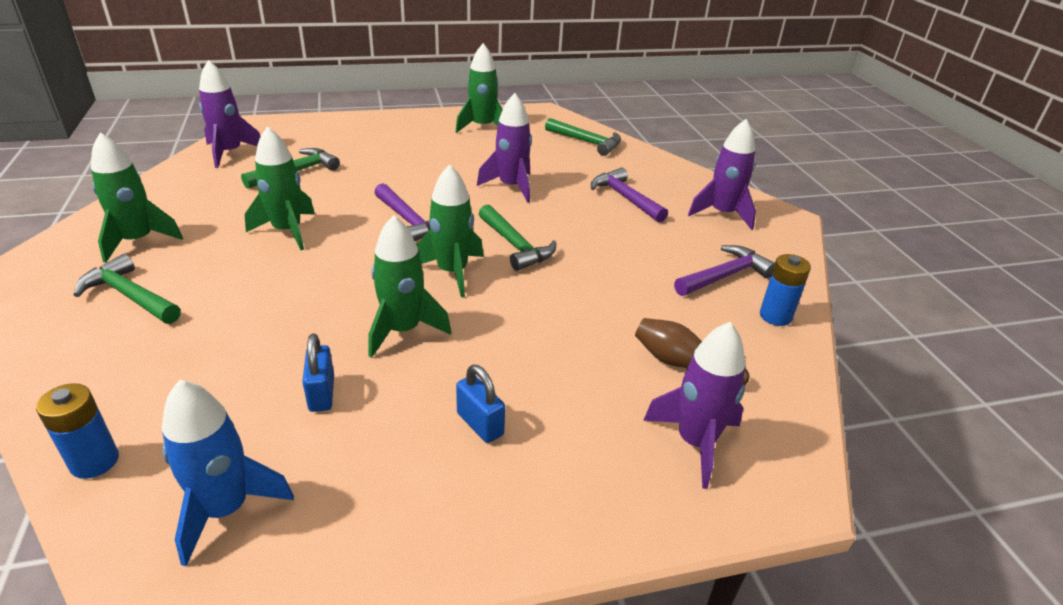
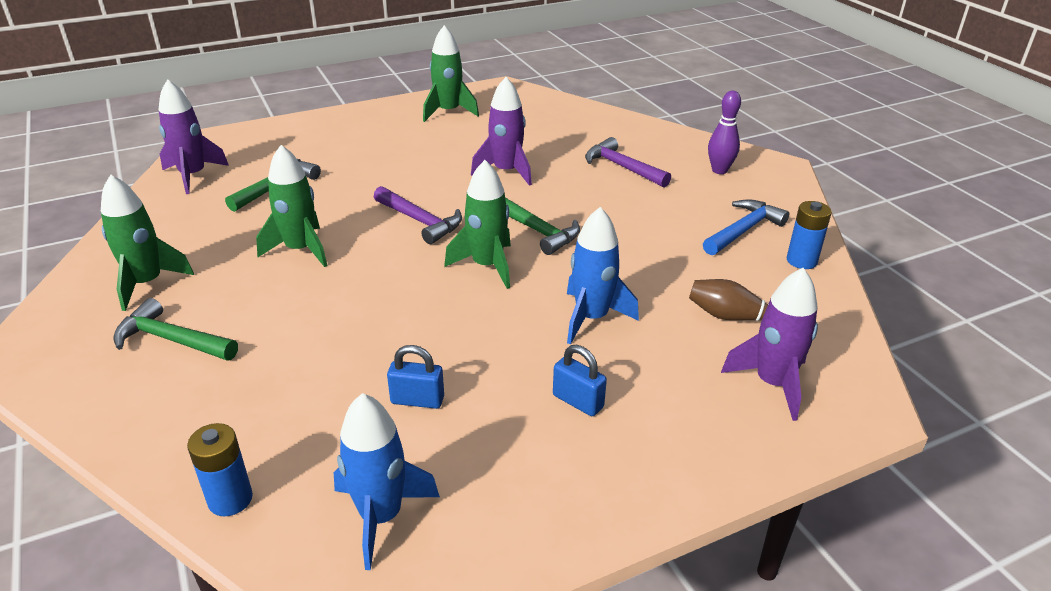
camera: 10 degrees left, 0 degrees up
(322, 394) = (417, 400): blue padlock -> blue padlock turned 60 degrees counterclockwise
(403, 330) = (466, 329): green rocket -> none
(532, 340) = (591, 318): none -> blue rocket
(586, 142) = (561, 114): green hammer -> none
(722, 214) = (719, 170): purple rocket -> purple bowling pin
(724, 276) = (743, 230): purple hammer -> blue hammer

